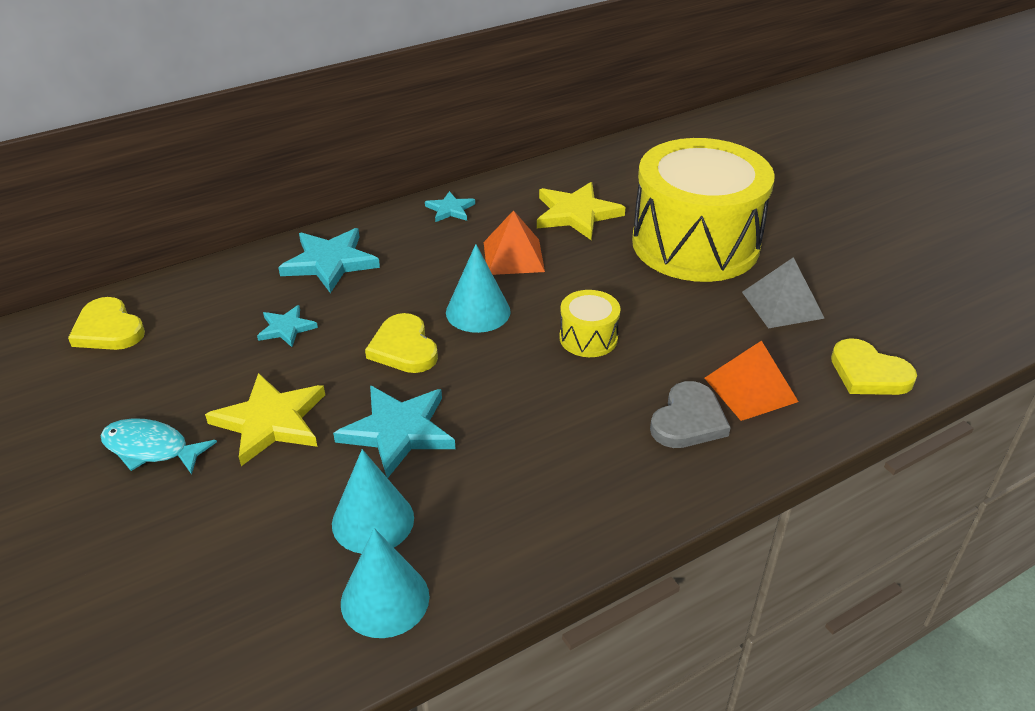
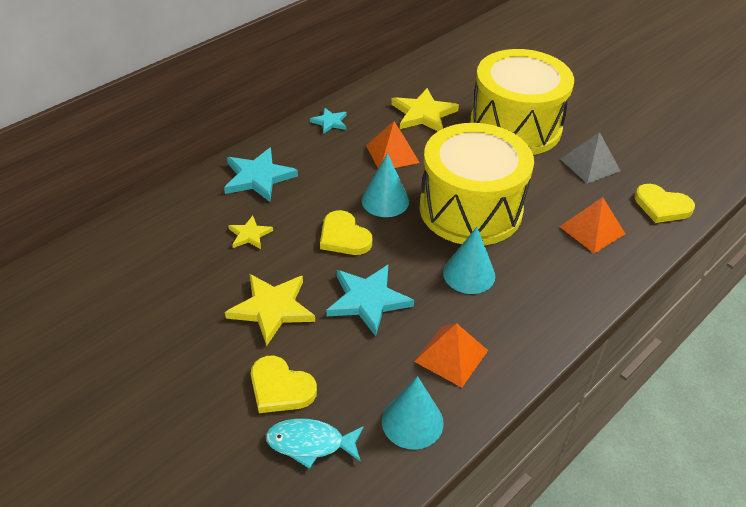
camera: 15 degrees left, 5 degrees up
(108, 329) = (110, 257): yellow heart -> yellow heart (280, 388)
(151, 449) = (192, 345): turquoise fish -> turquoise fish (310, 443)
(286, 328) = (249, 234): turquoise star -> yellow star
(373, 520) = (379, 368): turquoise cone -> turquoise cone (469, 274)
(478, 522) = (451, 355): none -> orange pyramid
(588, 338) = (470, 209): yellow drum -> yellow drum, size x2.45
(688, 420) = (560, 259): grey heart -> none

